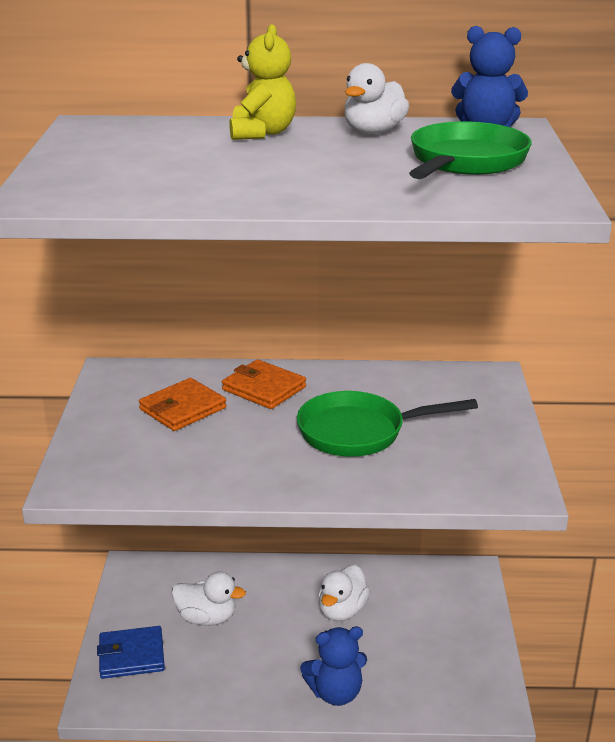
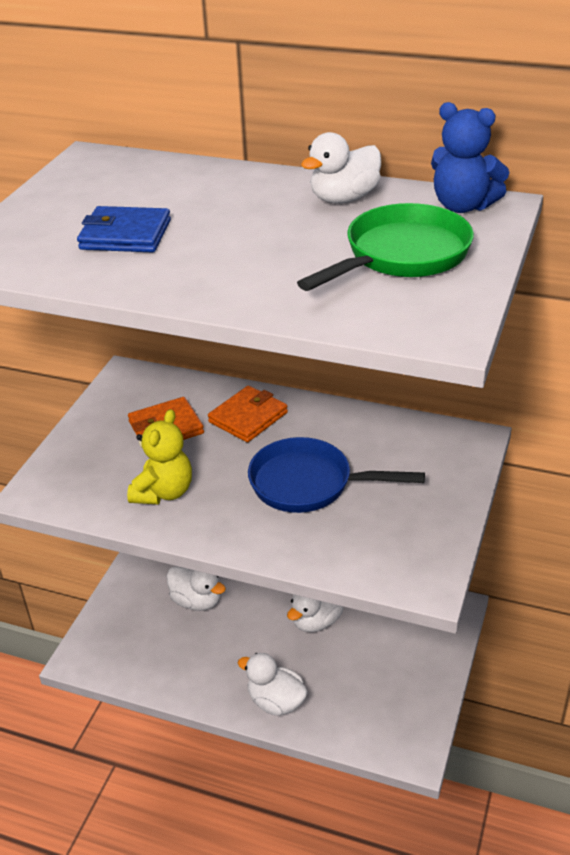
camera: 20 degrees right, 10 degrees up
(131, 655) = (121, 623): blue wallet -> blue wallet (125, 235)
(262, 133) = (235, 188): yellow teddy bear -> yellow teddy bear (164, 492)
(264, 388) = (248, 417): orange wallet -> orange wallet turned 75 degrees clockwise
(335, 693) = (276, 701): blue teddy bear -> white duck
(359, 432) = (309, 484): green pan -> blue pan

